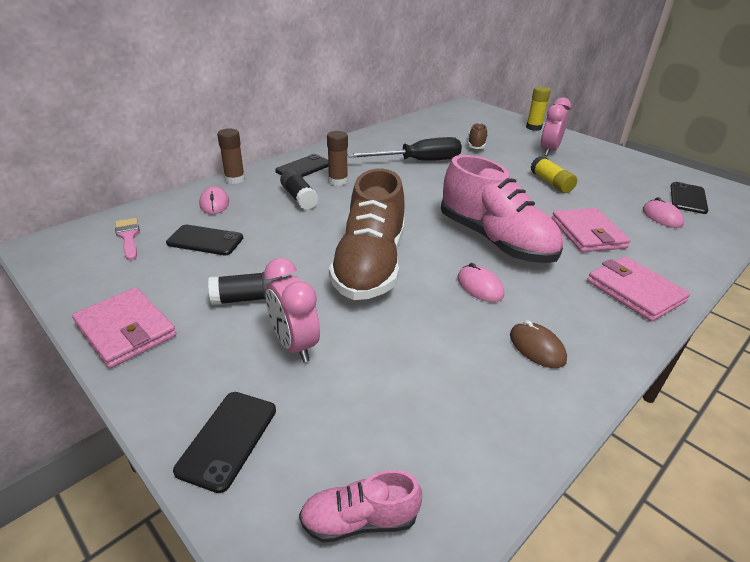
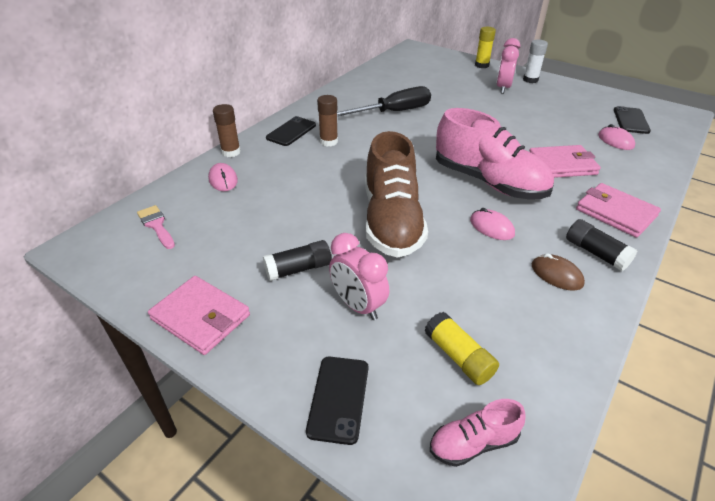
camera: 10 degrees left, 5 degrees up
(205, 241) = (232, 219): black phone -> none
(299, 198) = (300, 163): black glue stick -> black glue stick (596, 253)
(476, 144) = (438, 88): brown shoe -> none
(551, 183) = (515, 120): yellow glue stick -> yellow glue stick (458, 356)
(583, 146) = (530, 80): none -> white glue stick
(588, 233) = (562, 165): pink wallet -> pink wallet turned 75 degrees counterclockwise

